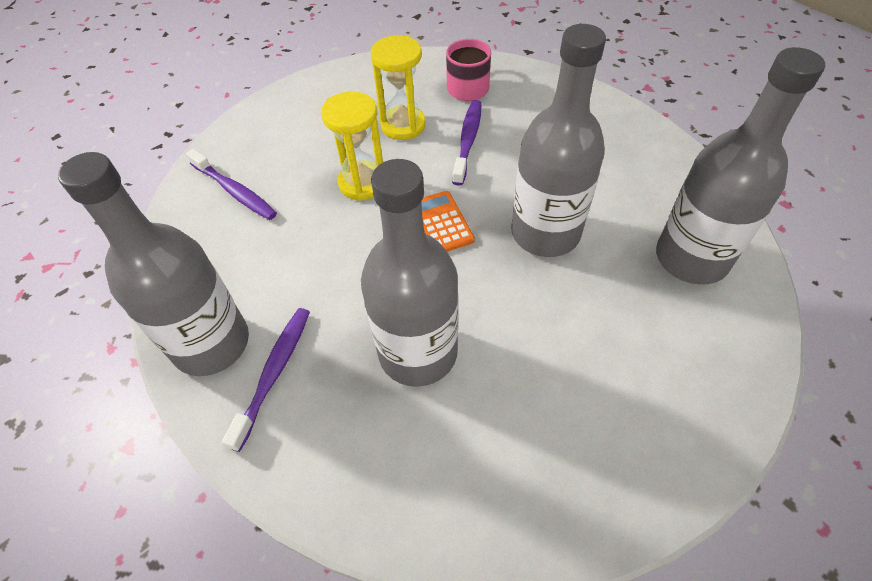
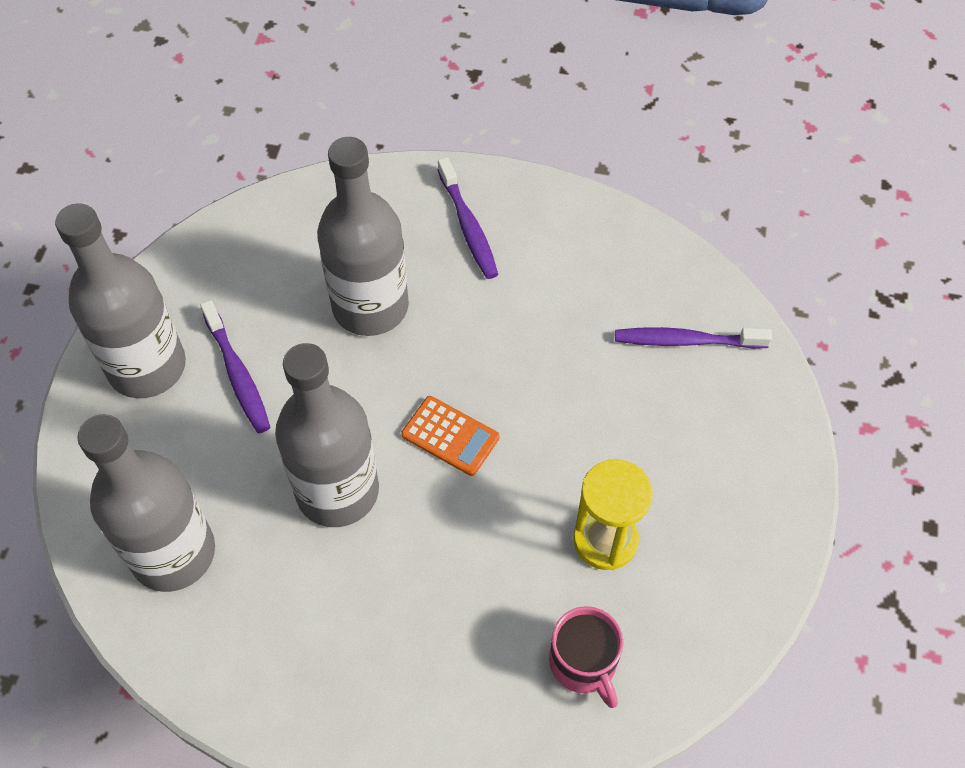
camera: 140 degrees right, 5 degrees up
(211, 343) = (539, 215): grey bottle -> grey bottle (147, 366)
(362, 183) = (572, 432): yellow hourglass -> none
(468, 141) = (509, 566): purple toothbrush -> purple toothbrush (237, 374)

